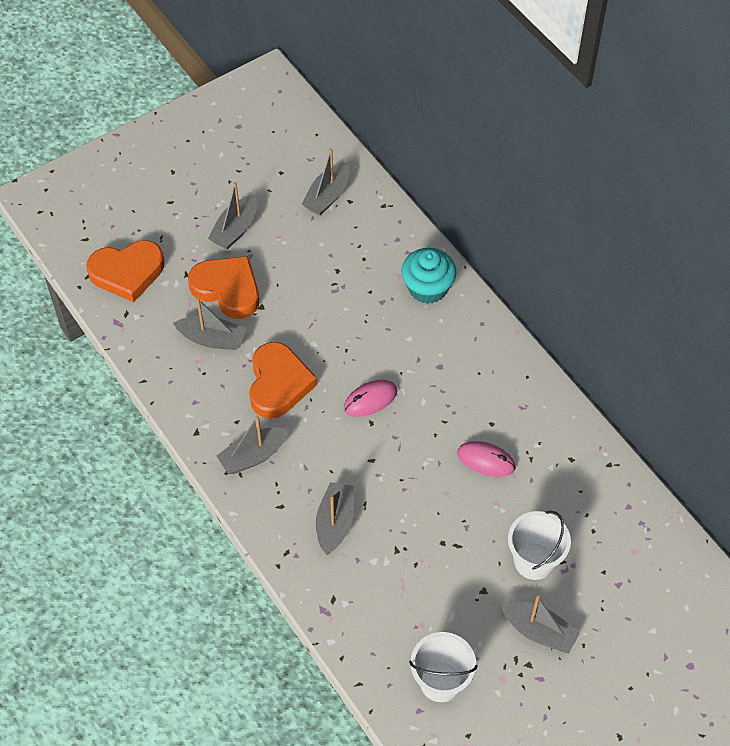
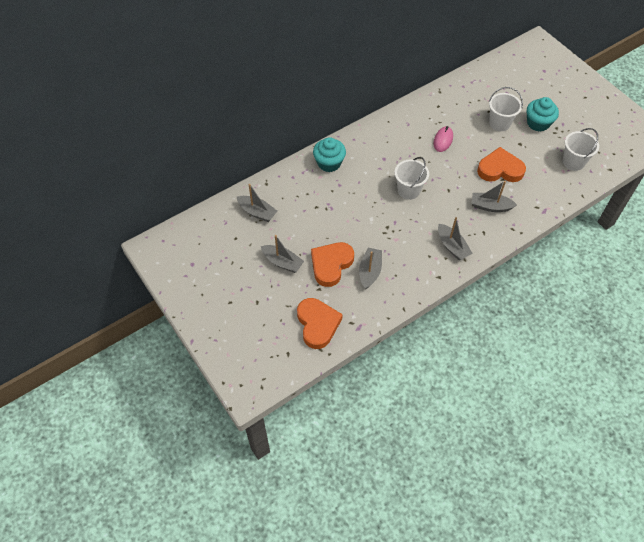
camera: 90 degrees left, 0 degrees up
(278, 384) = (401, 235): orange heart -> orange heart (500, 169)
(370, 400) = (408, 190): pink mouse -> white bucket
(538, 631) = (538, 123): grey boat -> turquoise cupcake

